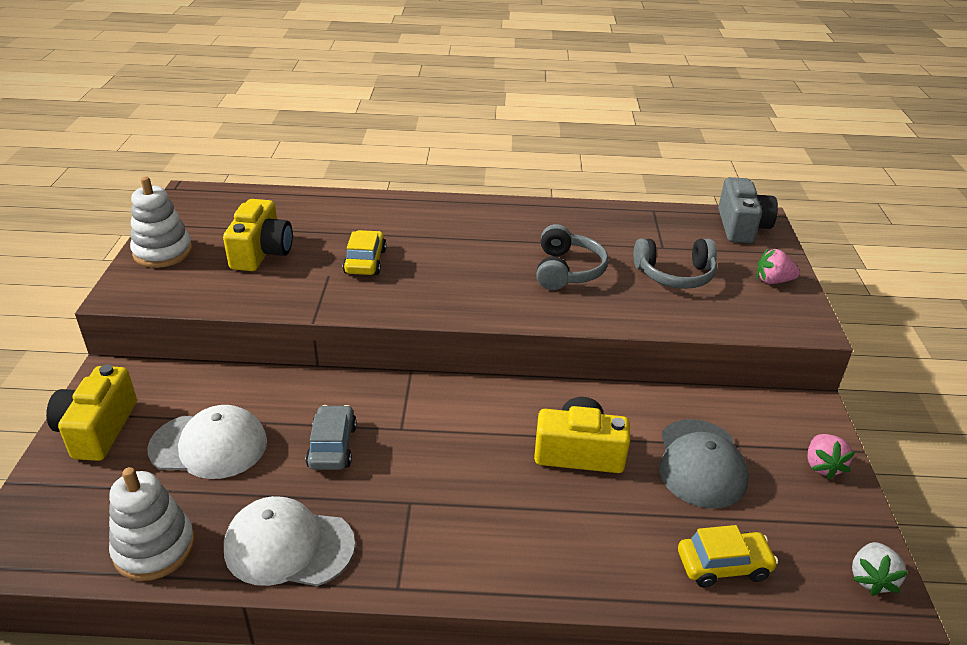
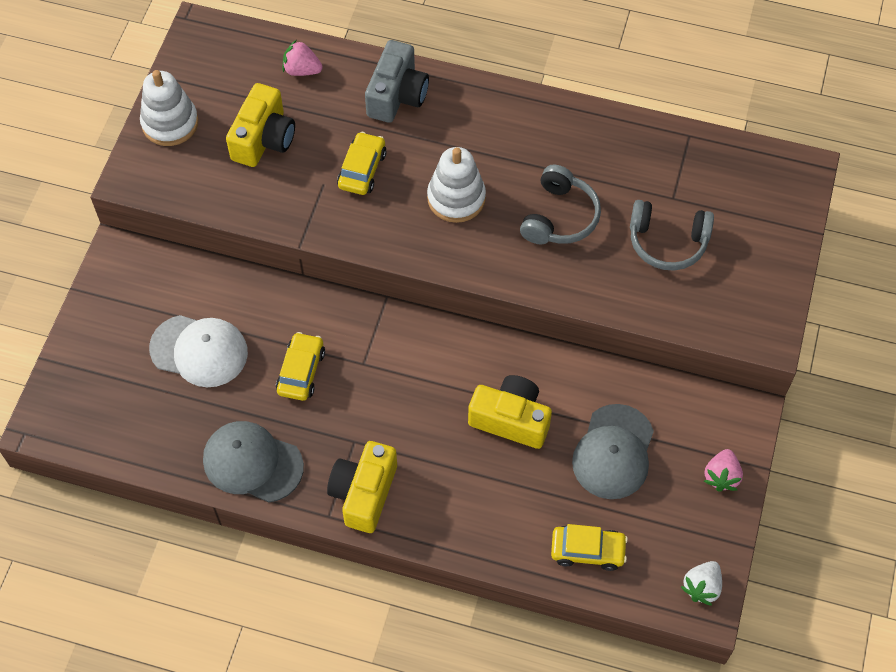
camera: 15 degrees right, 25 degrees up
(97, 429) = (109, 315): yellow camera -> yellow camera (364, 493)
(154, 548) = (152, 444): white stacking toy -> white stacking toy (456, 198)
(289, 546) = (252, 463): white cap -> grey cap
(332, 446) = (301, 371): grey car -> yellow car
(741, 226) = (775, 179): grey camera -> grey camera (397, 95)
(773, 281) = (765, 268): pink strawberry -> pink strawberry (302, 70)

